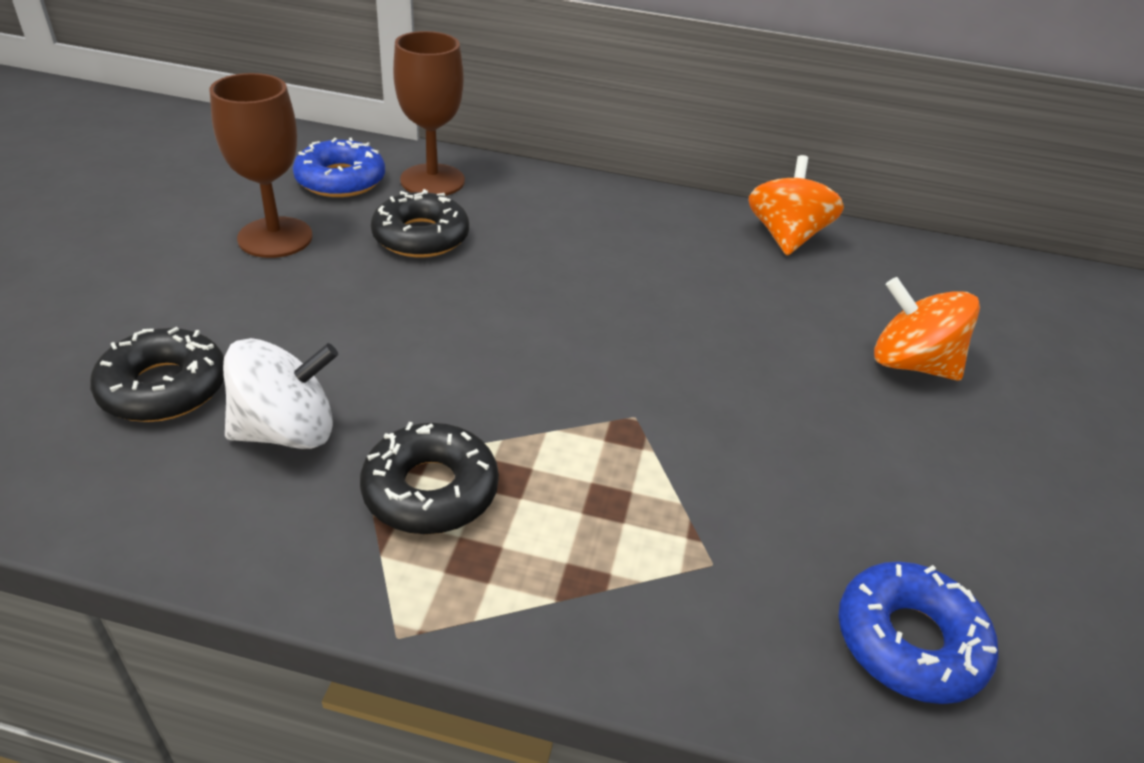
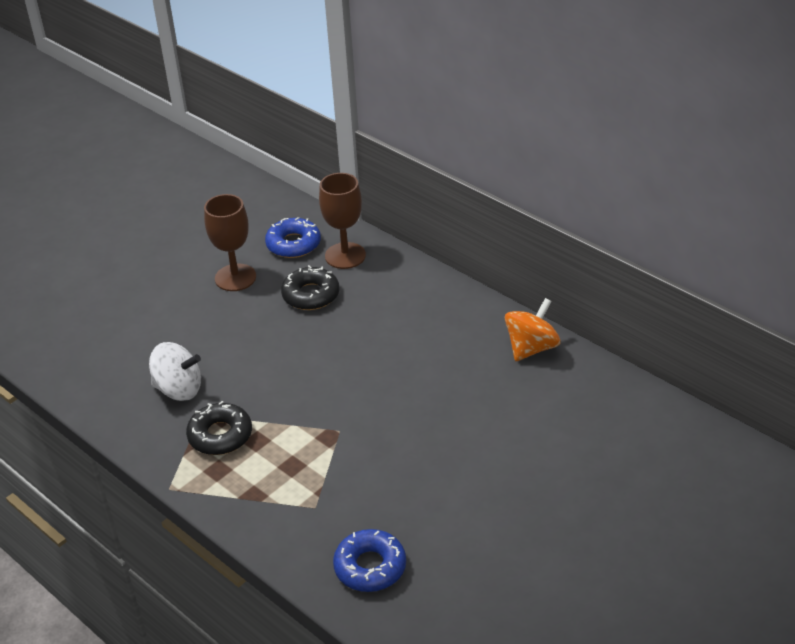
camera: 35 degrees right, 0 degrees up
(164, 387) = (140, 352): black donut -> none
(911, 364) = (519, 448): orange spinning top -> none

